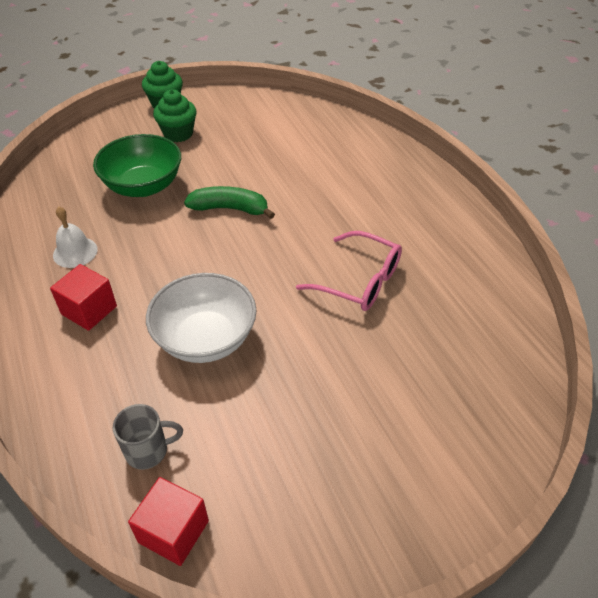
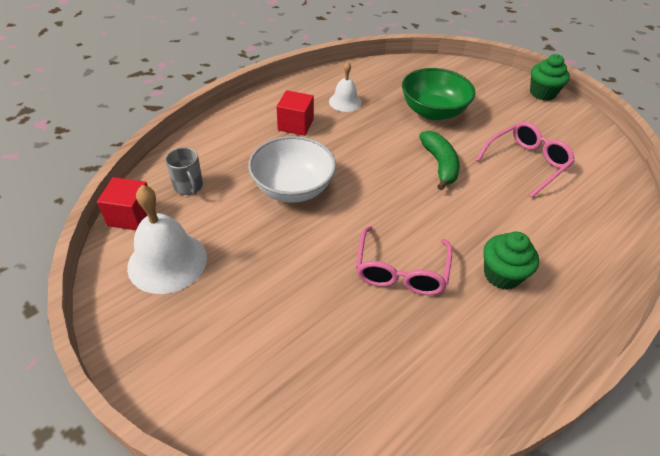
camera: 70 degrees right, 0 degrees up
(178, 134) = (510, 111): green cupcake -> green cupcake (502, 275)
(258, 152) = (526, 163): none -> pink glasses
(276, 492) = (167, 261): none -> white bell

